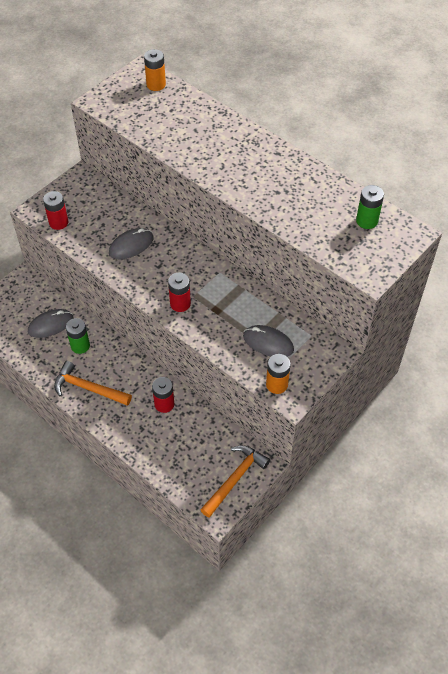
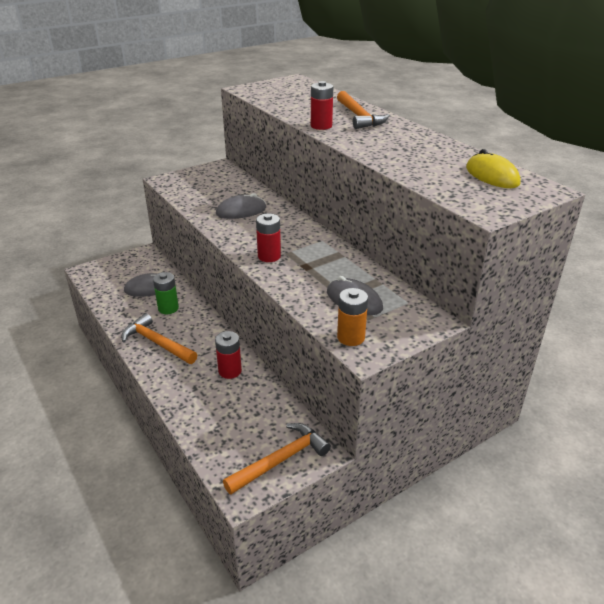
camera: 15 degrees right, 20 degrees down
(58, 222) = (181, 189): red battery -> red battery (321, 126)
(156, 85) = (304, 86): orange battery -> none
(229, 139) = (359, 117): none -> orange hammer
(367, 221) = (492, 176): green battery -> yellow mouse

